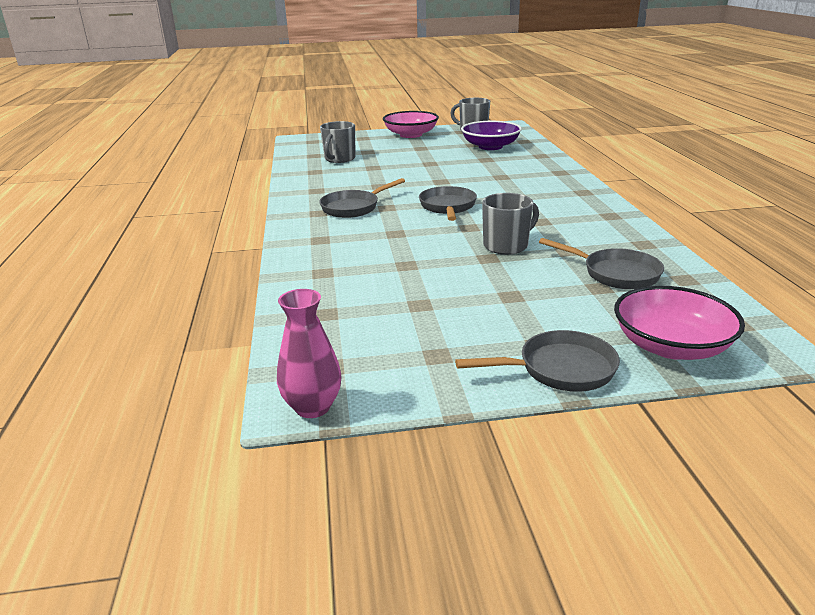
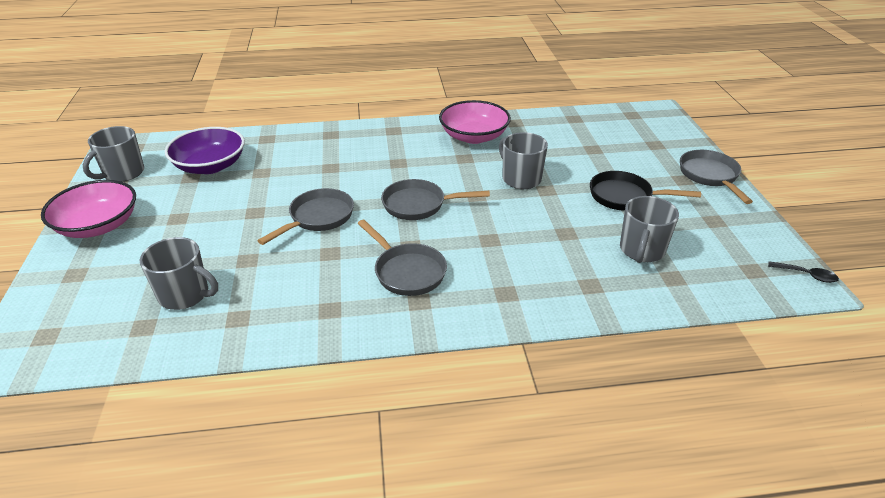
camera: 90 degrees left, 10 degrees up
(312, 407) = (806, 275): pink vase -> black spoon
(374, 301) = (641, 250): none -> grey mug
(483, 300) = (625, 196): none -> black pan
(615, 273) = (569, 140): grey pan -> grey pan (318, 218)
(671, 346) = (666, 138): pink bowl -> pink bowl (474, 136)

